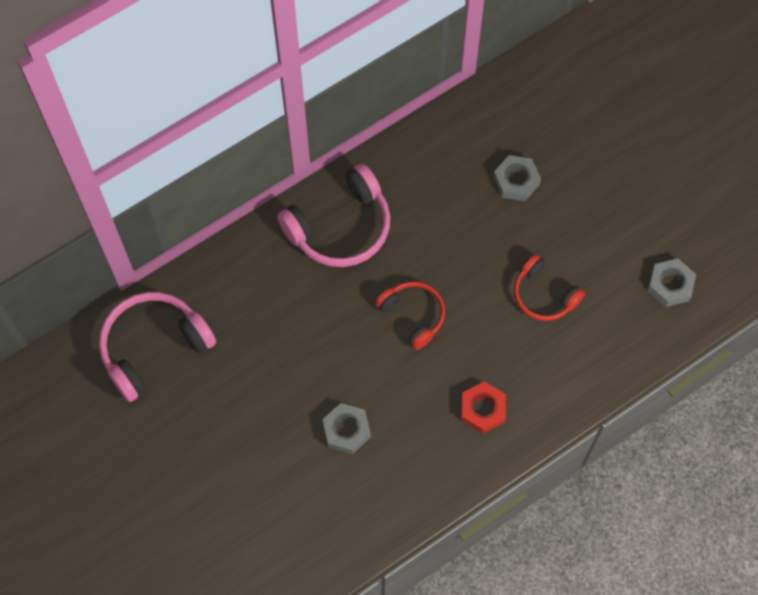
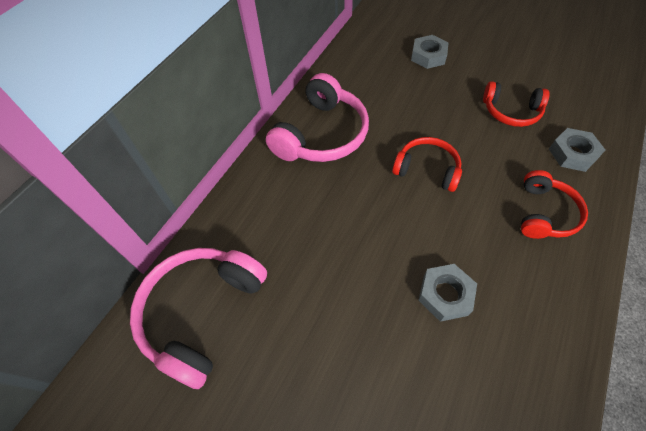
camera: 25 degrees left, 10 degrees down
(483, 409) = (544, 213): red nut -> red headphones
(670, 285) = (586, 69): grey nut -> grey nut (572, 153)

